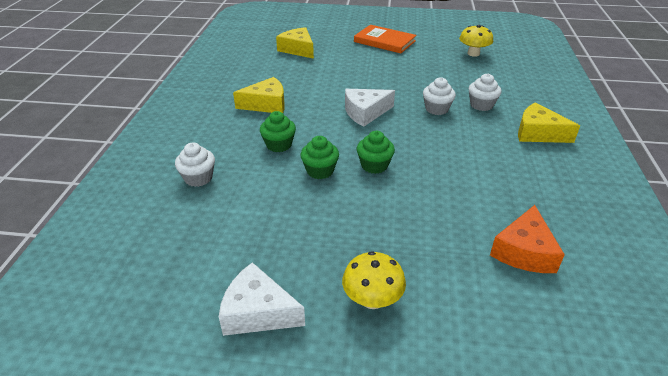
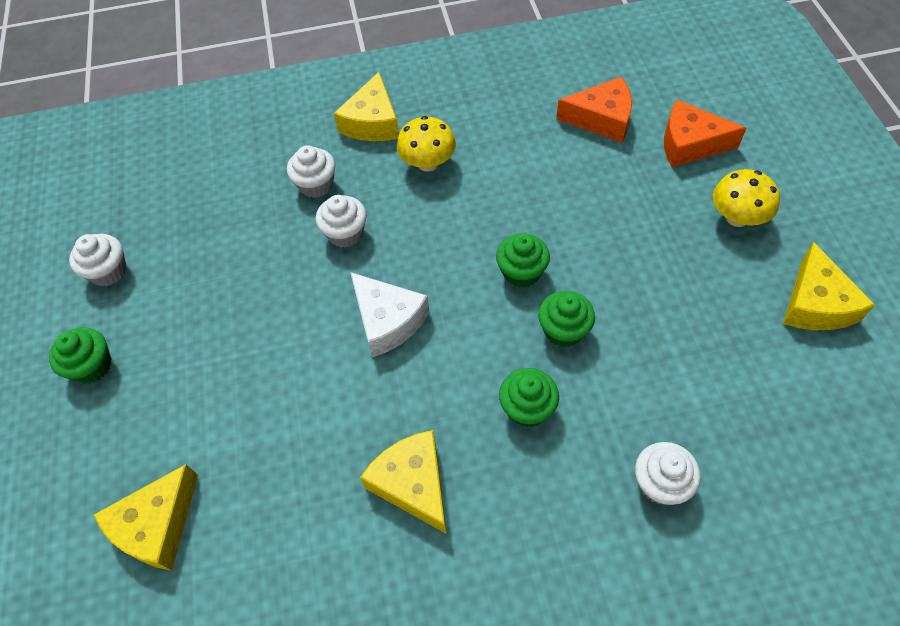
camera: 105 degrees left, 20 degrees up
(258, 312) = (816, 304): white cheese -> yellow cheese
(384, 41) = (92, 366): orange book -> green cupcake
(438, 47) = (108, 271): none -> white cupcake
(473, 53) = (132, 217): yellow mushroom -> yellow mushroom (428, 163)
(476, 303) = (690, 144): none -> orange cheese

